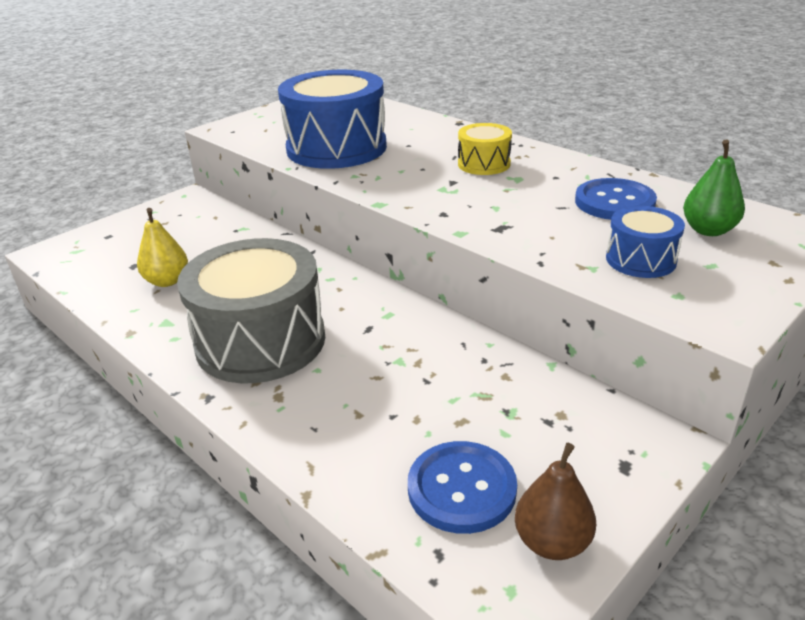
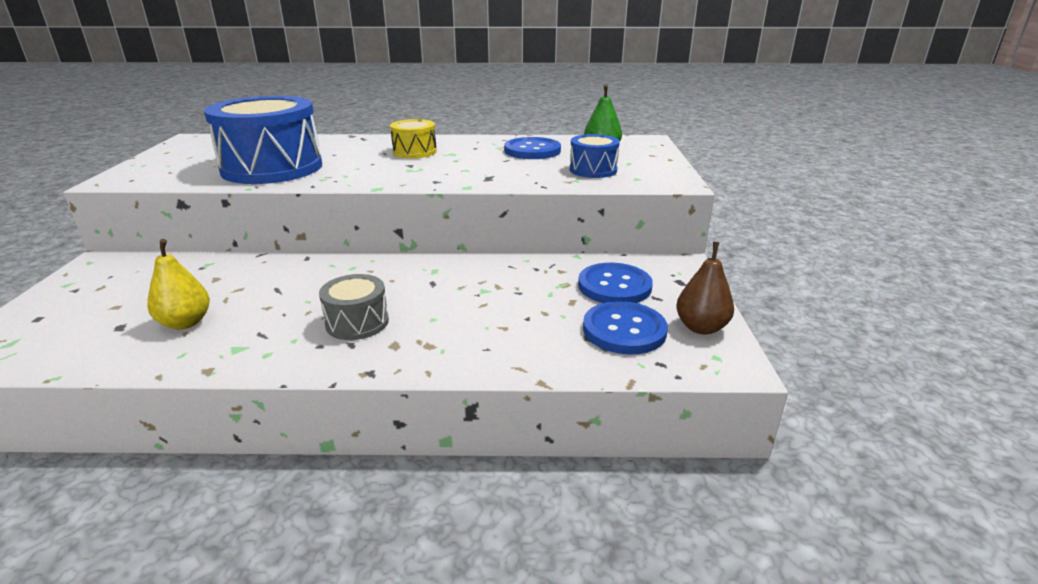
camera: 45 degrees left, 5 degrees down
(261, 341) = (357, 322): grey drum -> grey drum, size x0.49
(534, 427) = (614, 286): none -> blue button

